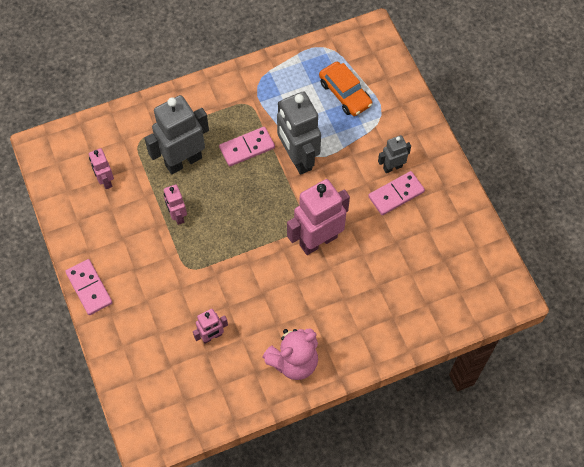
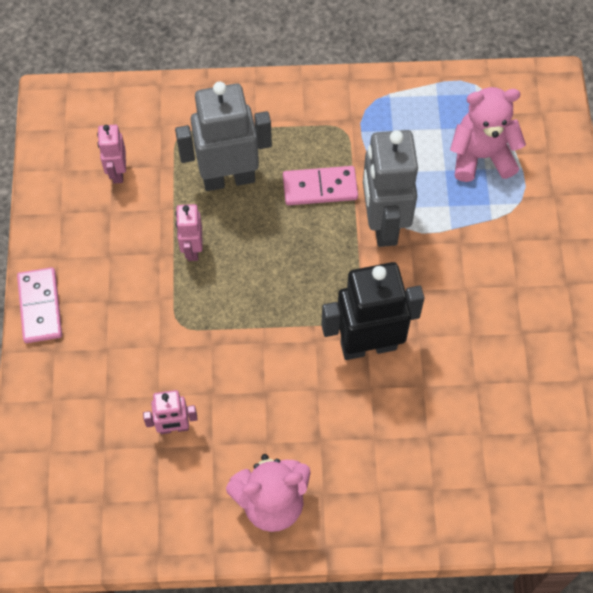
camera: 20 degrees right, 0 degrees up
(318, 240) = (368, 345): pink robot -> black robot
(345, 93) = (481, 156): orange car -> pink teddy bear
(392, 167) = (510, 277): grey robot -> none
(396, 194) = (501, 317): pink domino -> none

